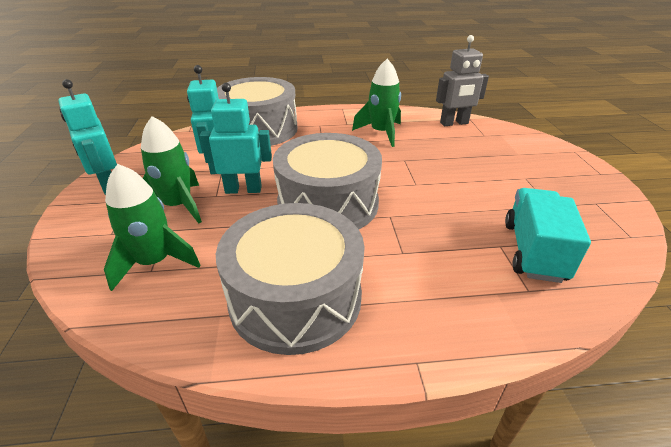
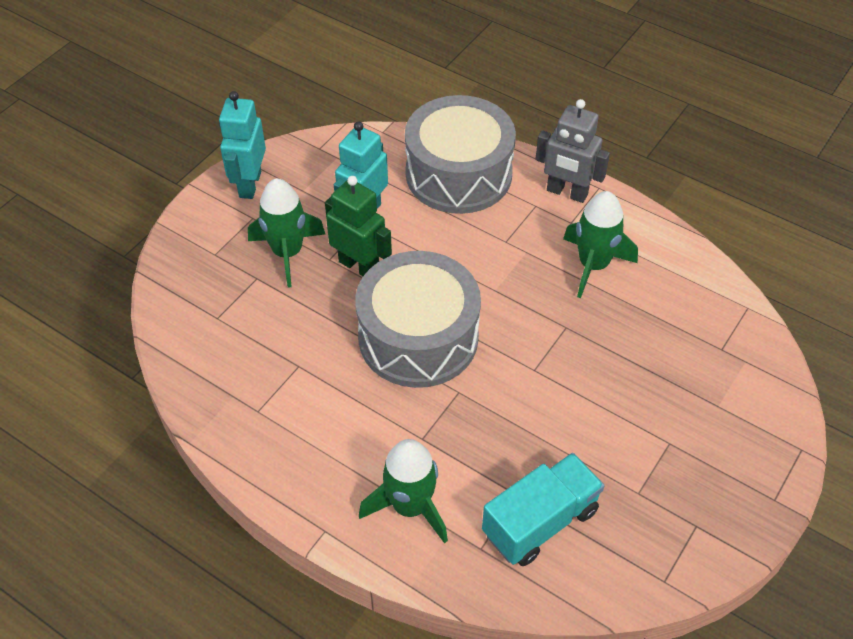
camera: 40 degrees right, 15 degrees up
(155, 262) = (225, 311): green rocket -> green rocket (410, 506)
(243, 189) = (359, 266): turquoise robot -> green robot
(295, 297) = (295, 418): grey drum -> none
(454, 123) = (711, 304): grey robot -> grey robot (567, 193)

